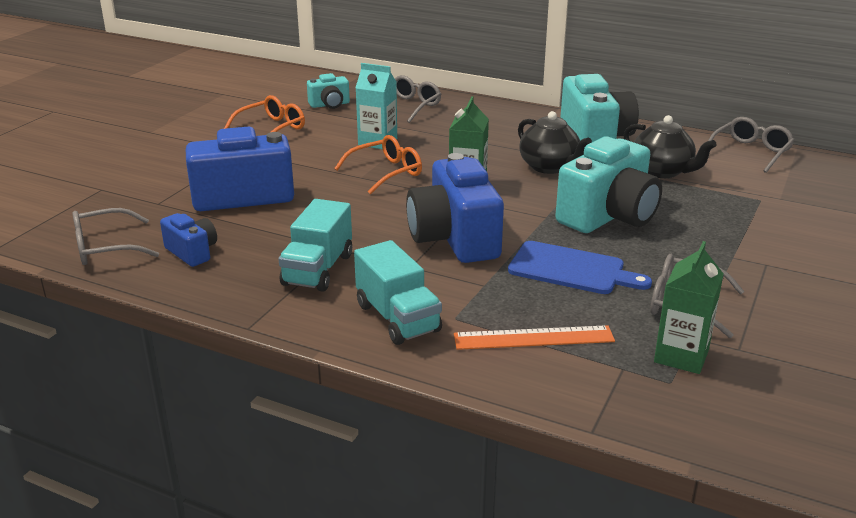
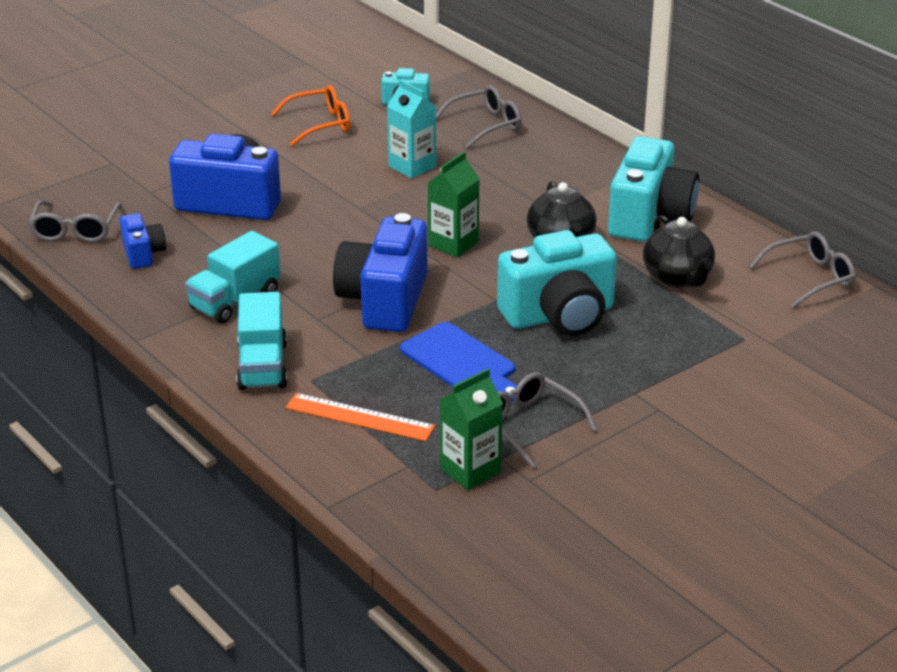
camera: 25 degrees right, 5 degrees up
(105, 248) = (75, 230): grey glasses -> grey glasses turned 90 degrees counterclockwise
(386, 172) = (387, 208): orange glasses -> none

